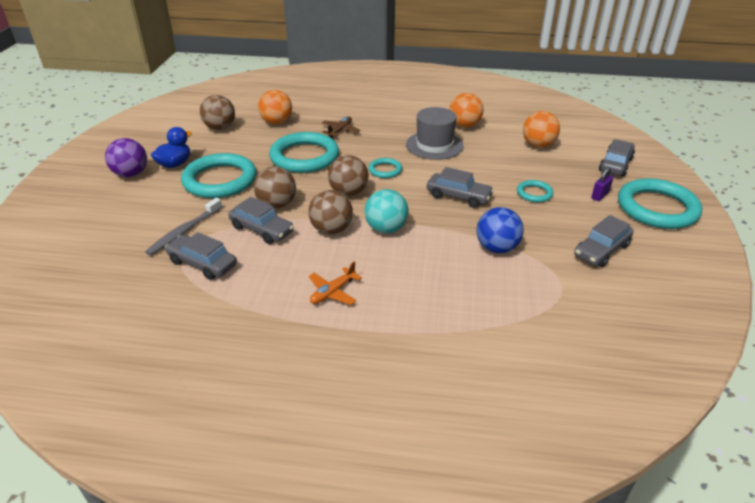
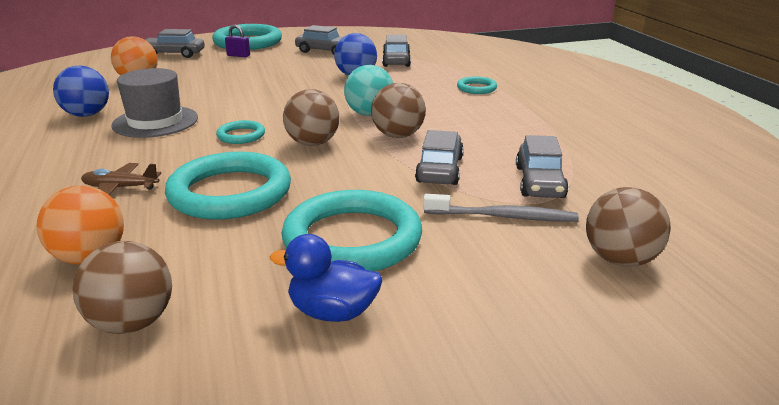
camera: 115 degrees left, 10 degrees down
(131, 174) = (412, 354): purple ball -> none
(277, 204) = (378, 176): brown ball -> brown ball (620, 259)
(333, 292) = (490, 115): orange plane -> none
(458, 196) = (279, 96): grey car -> grey car (396, 60)
(464, 126) = (87, 115): orange ball -> blue ball
(534, 193) = (250, 73): turquoise ring -> turquoise ring (476, 88)

